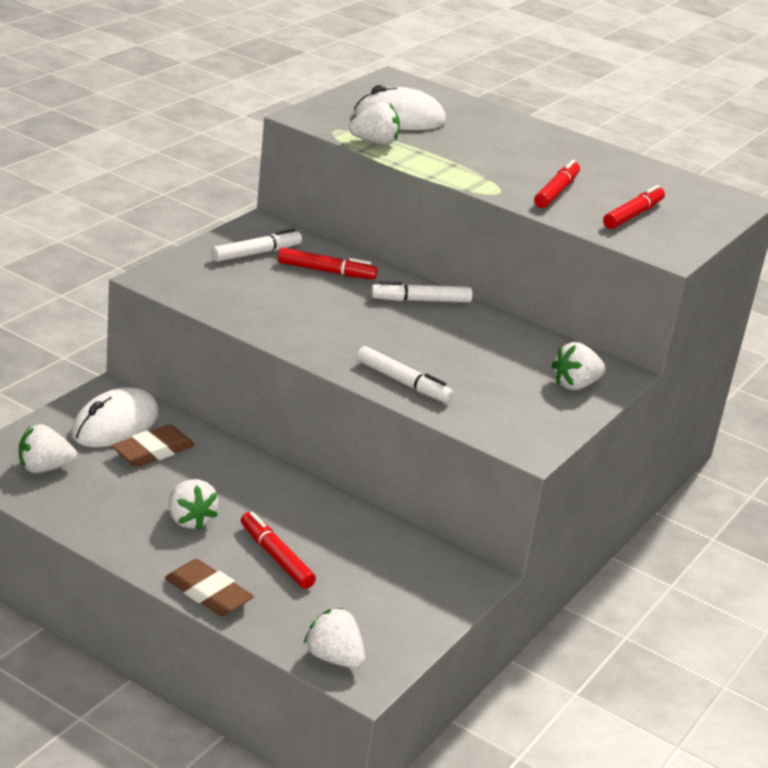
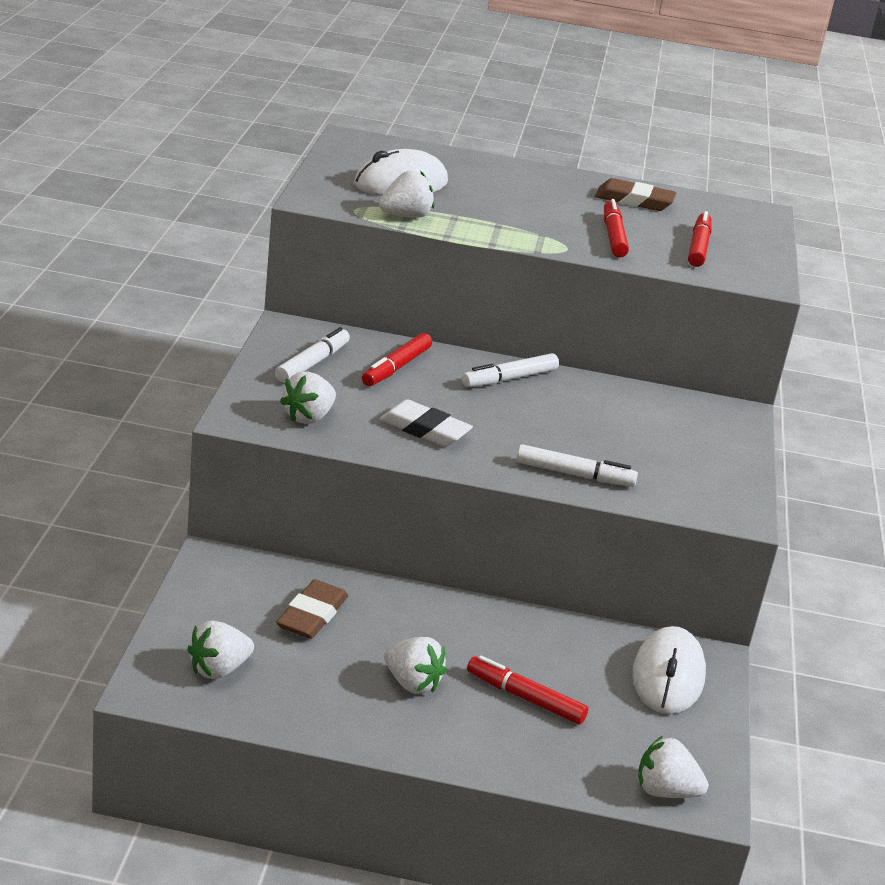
camera: 25 degrees left, 0 degrees up
(115, 425) = (249, 595): white mouse -> white mouse (668, 676)
(208, 593) = (496, 761): brown eraser -> brown eraser (634, 201)
(303, 320) = (424, 429): none -> white eraser
(326, 271) = (396, 367): red marker -> red marker turned 135 degrees clockwise
(575, 385) = (717, 435): white strawberry -> white strawberry (308, 417)

